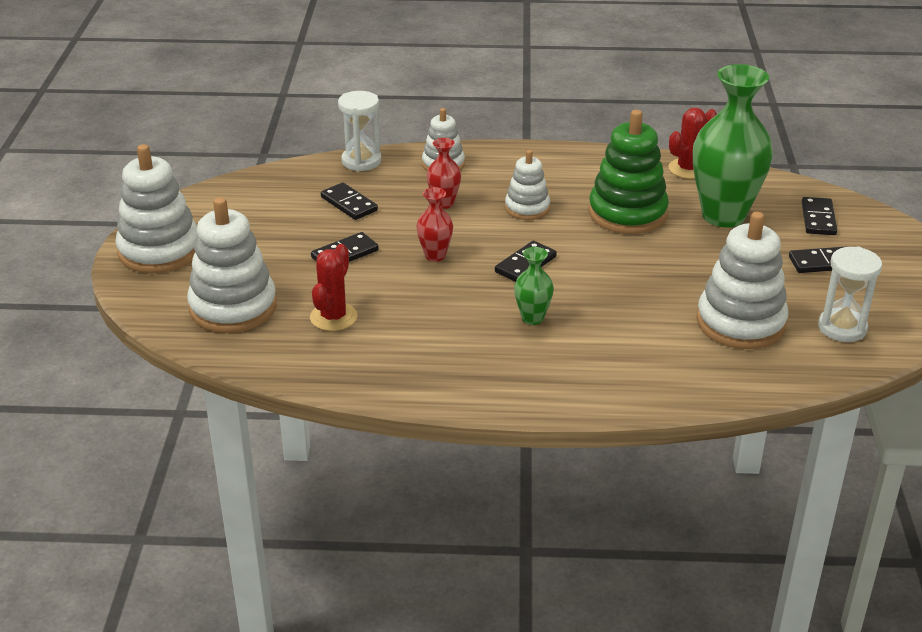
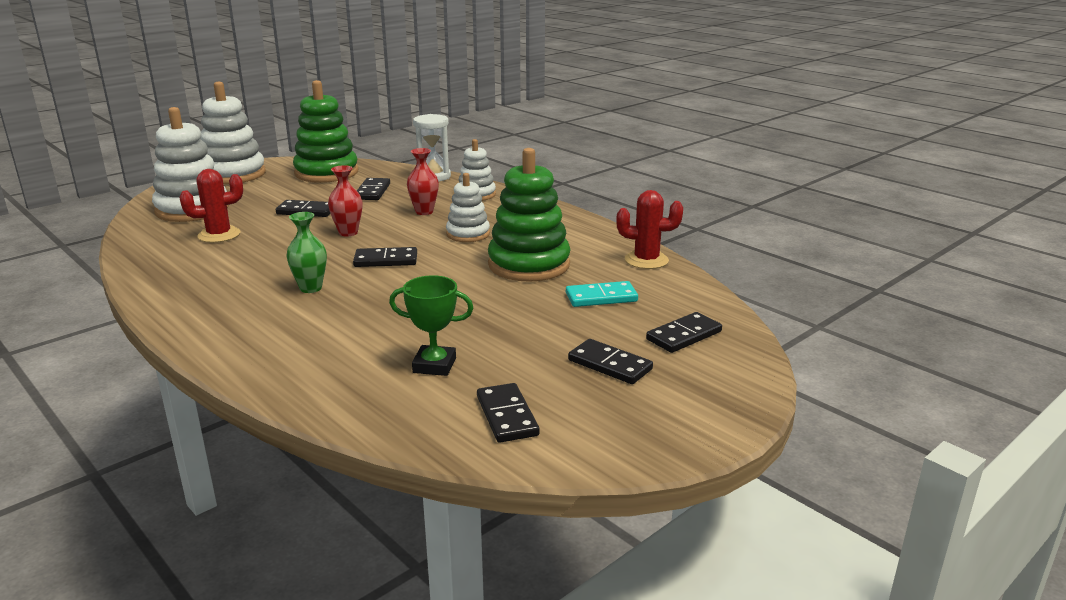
camera: 45 degrees right, 10 degrees down
(251, 203) = (326, 173): none -> green stacking toy
(723, 216) = (601, 297): green vase -> turquoise domino
(740, 323) = (434, 365): white stacking toy -> green trophy
(842, 328) = (507, 416): white hourglass -> black domino

